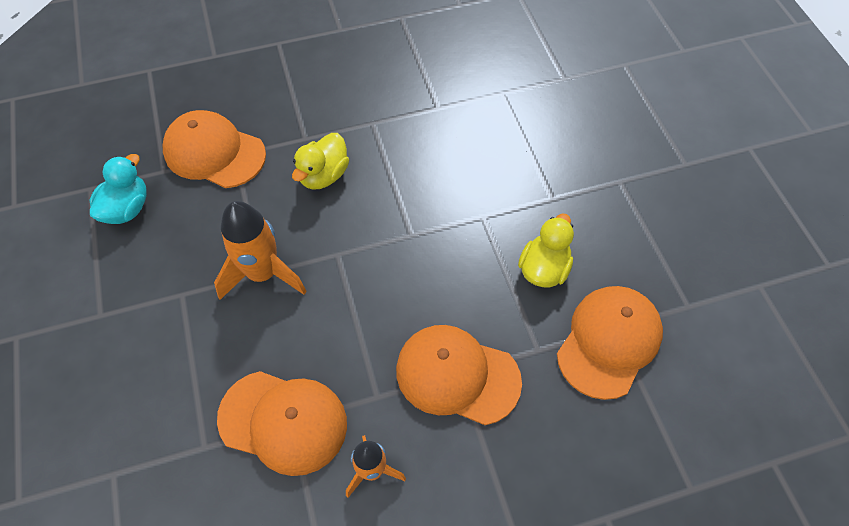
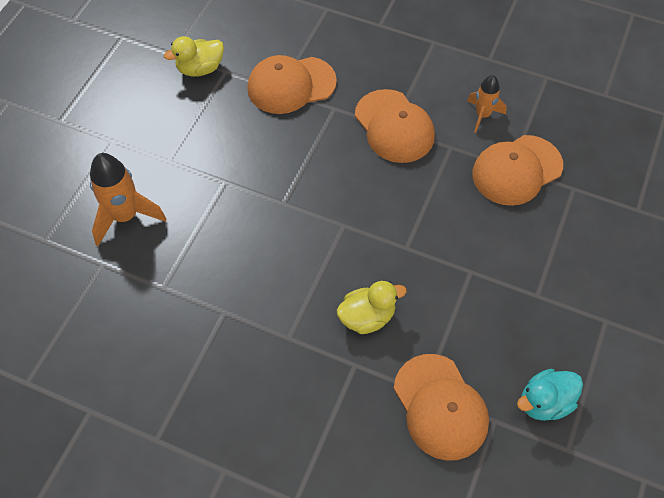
camera: 140 degrees left, 0 degrees up
(263, 274) = (469, 269): orange rocket -> orange rocket (125, 216)
(283, 421) = (516, 170): orange cap -> orange cap turned 90 degrees counterclockwise
(543, 269) = (282, 145): yellow duck -> yellow duck (200, 69)

